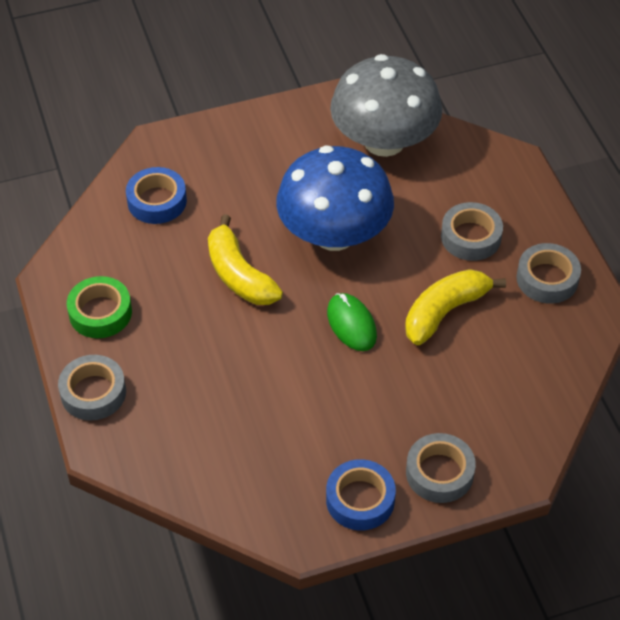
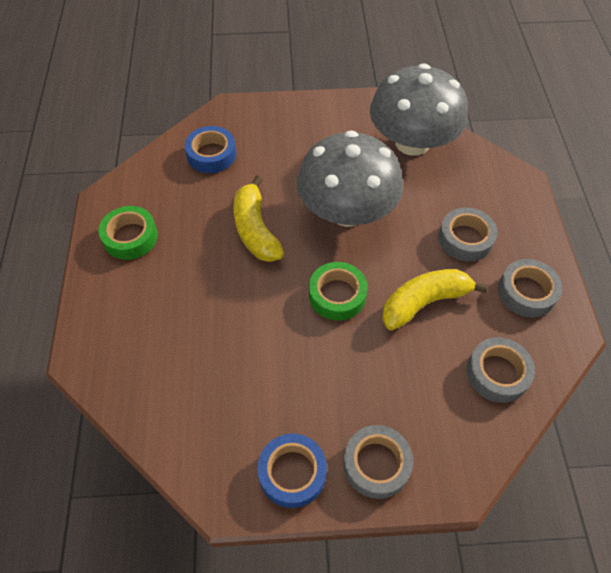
camera: 15 degrees right, 5 degrees up
(93, 393) = (96, 306): grey tape -> grey tape (497, 373)
(334, 233) = (347, 211): blue mushroom -> grey mushroom
(351, 324) = (337, 295): green mouse -> green tape

